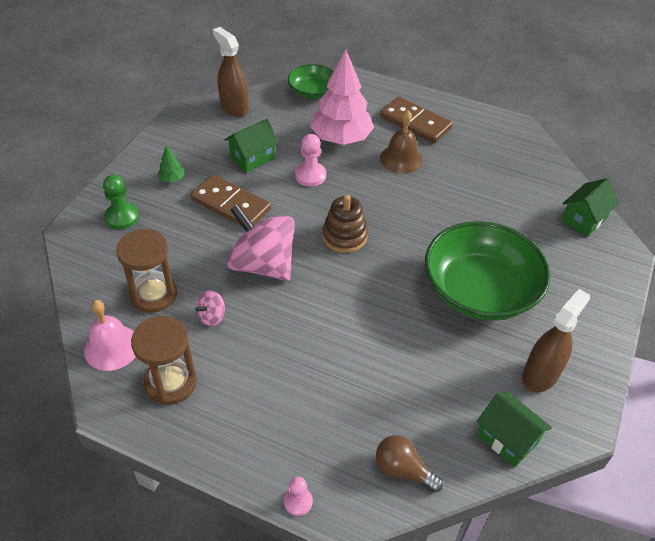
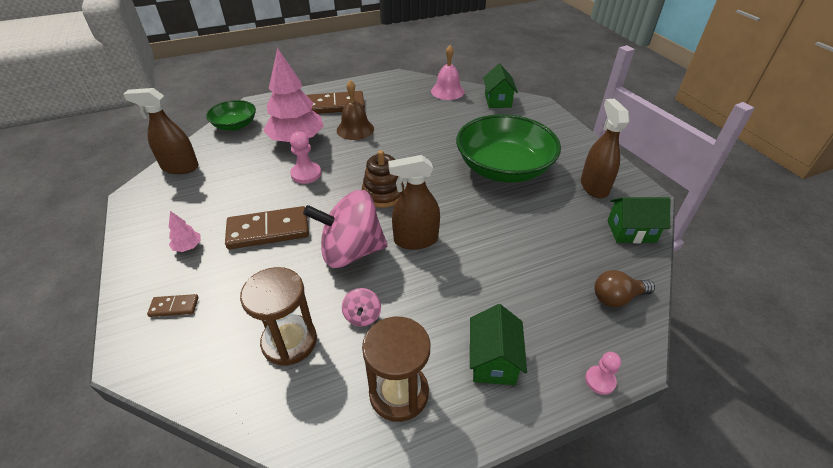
camera: 45 degrees left, 5 degrees down
(112, 347) = (308, 415): pink bell -> pink bell (447, 91)
(122, 217) = (174, 307): green pawn -> brown domino
(172, 179) = (188, 247): green tree -> pink tree
(252, 158) = (243, 190): green house -> green house (493, 360)
(317, 293) = (415, 240): none -> brown spray bottle

